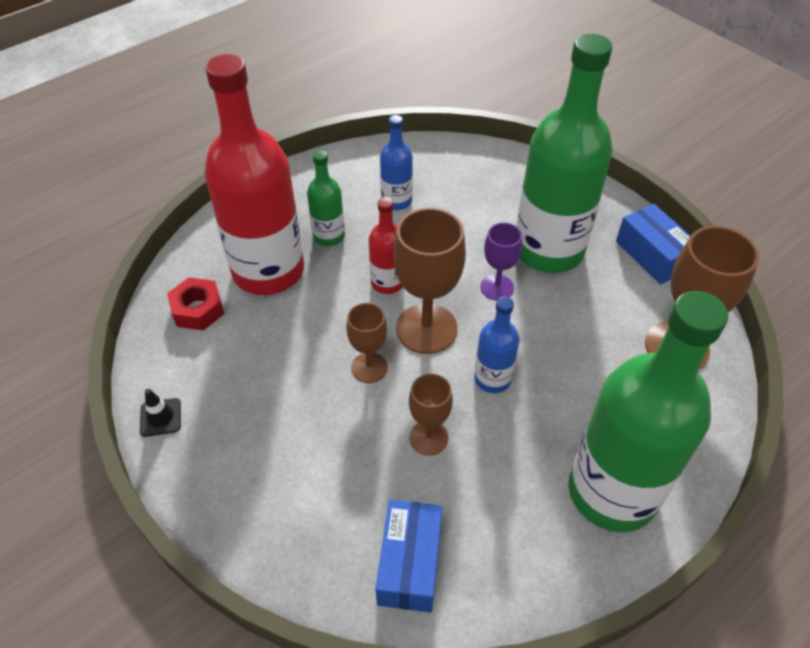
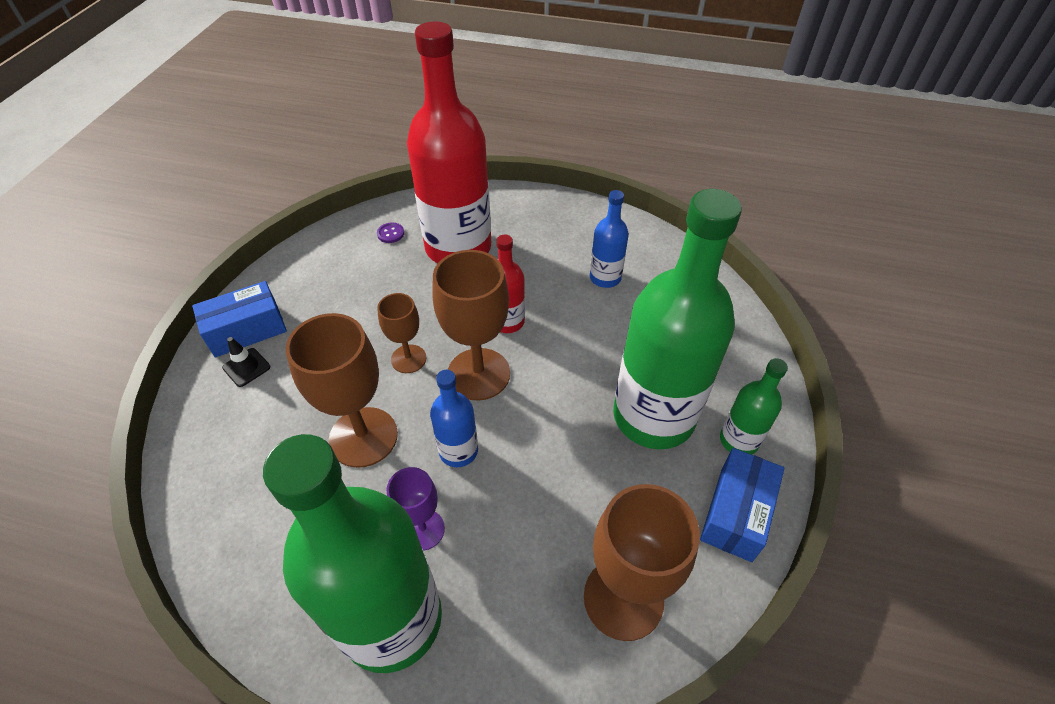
camera: 55 degrees right, 0 degrees up
(160, 417) = (283, 271): black traffic cone -> black traffic cone (246, 367)
(198, 310) = (390, 234): red nut -> purple button
(329, 236) = (525, 260): green bottle -> green bottle (738, 440)
(409, 563) = (233, 489): blue box -> blue box (246, 330)
(428, 438) = (363, 437): brown goblet -> brown goblet, size x1.75
(497, 287) = (568, 399): purple goblet -> purple goblet (423, 529)

